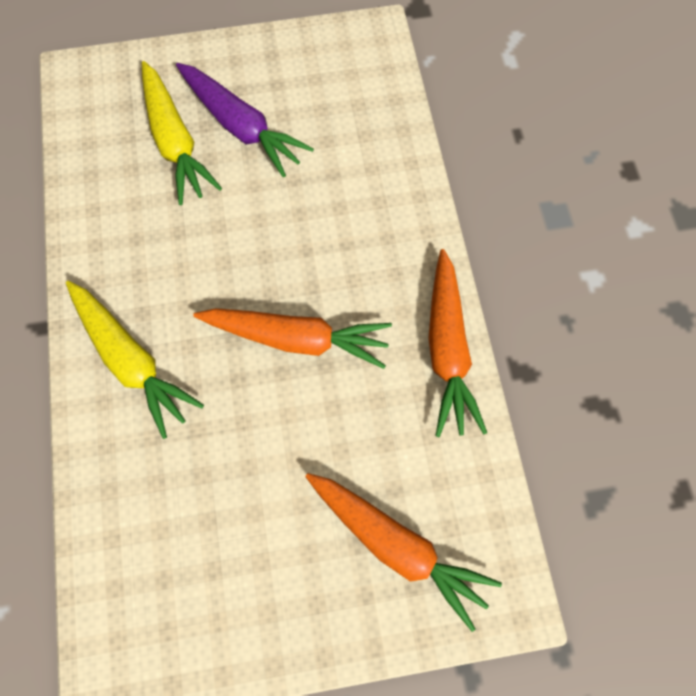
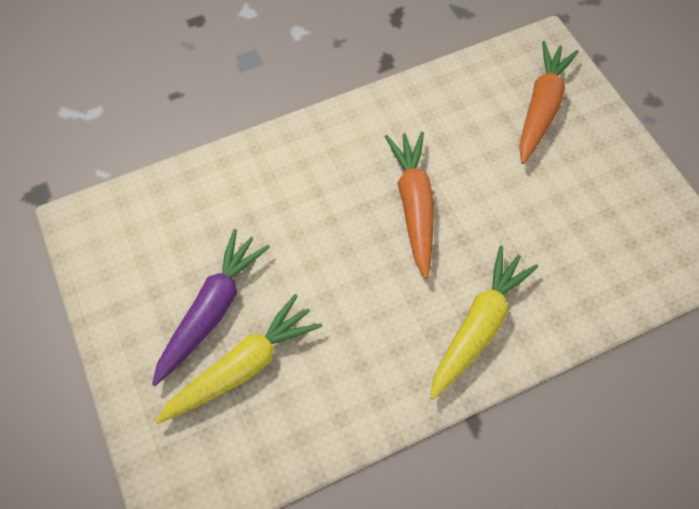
camera: 105 degrees left, 5 degrees down
(447, 350) = (388, 105): orange carrot -> none

